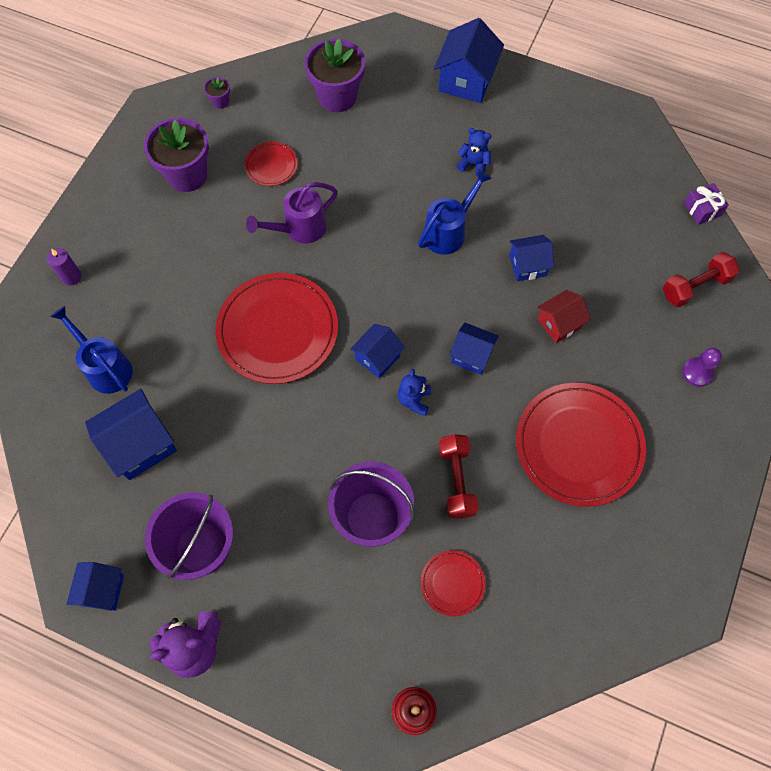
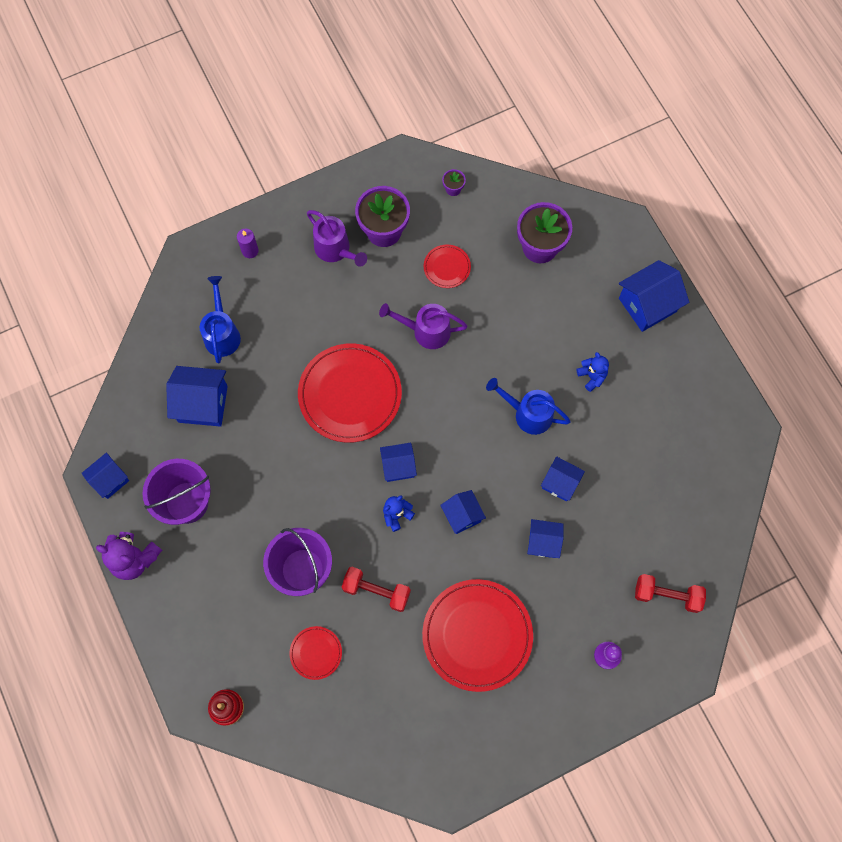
camera: 40 degrees right, 5 degrees up
(156, 220) = (336, 250): none -> purple watering can
(449, 231) = (527, 414): blue watering can -> blue watering can turned 150 degrees counterclockwise
(456, 480) = (376, 591): red dumbbell -> red dumbbell turned 75 degrees clockwise
(559, 323) = (543, 542): red house -> blue house
(702, 209) = (730, 543): purple gift -> none

